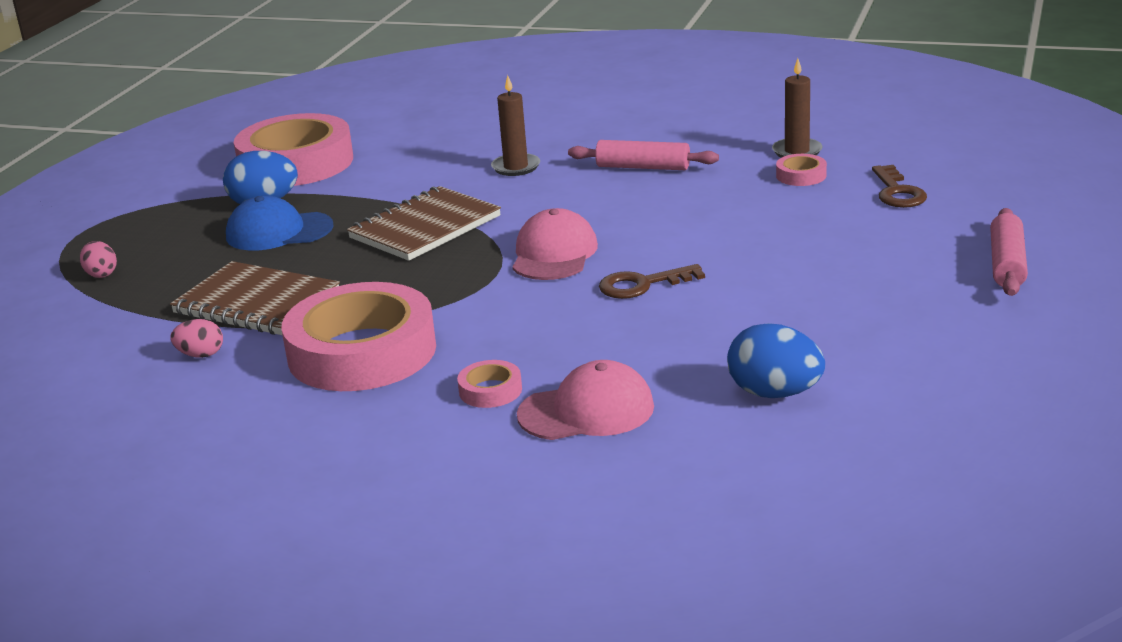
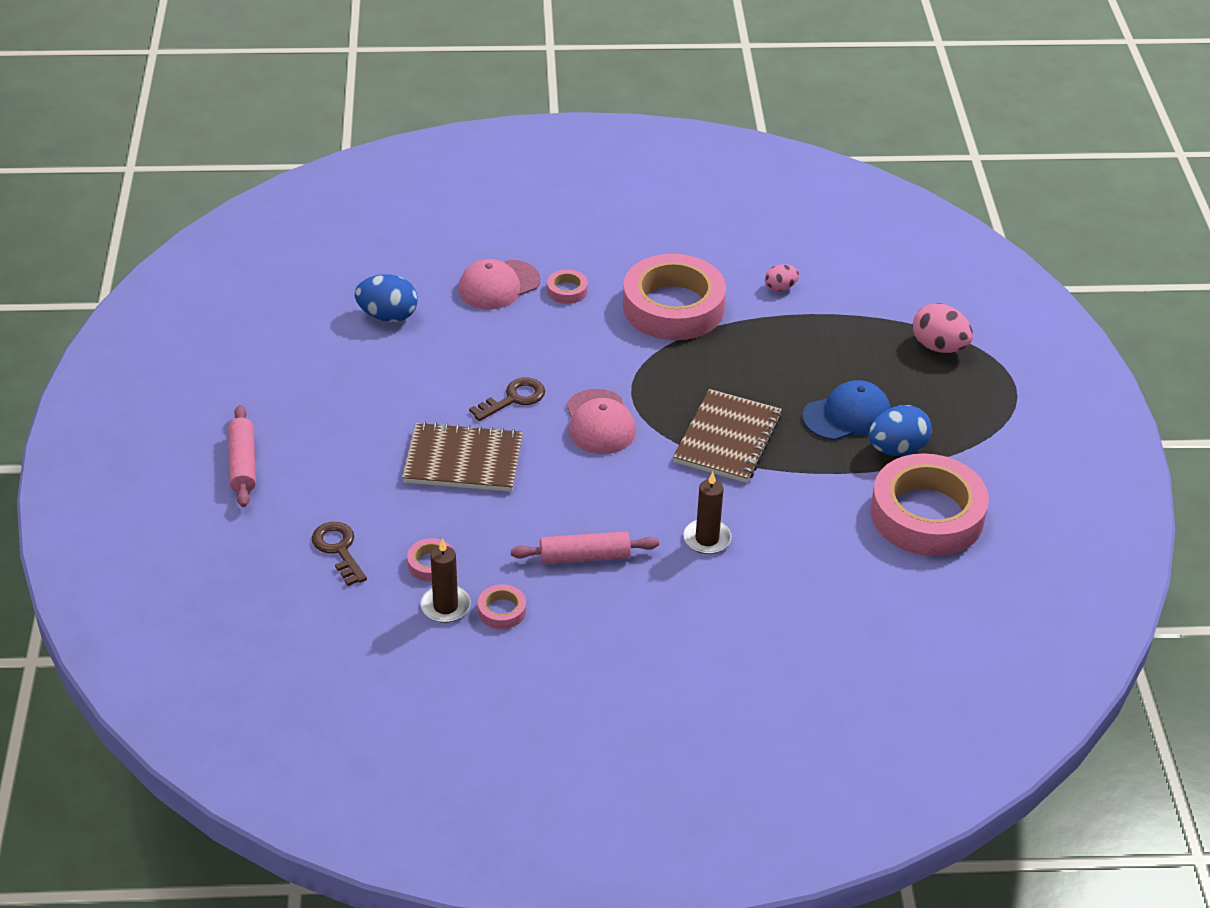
camera: 155 degrees right, 15 degrees up
(101, 274) = (939, 347): pink egg -> pink egg, size x1.74
(256, 303) = (788, 337): brown notebook -> brown notebook (463, 460)
(743, 145) = (502, 611): none -> pink tape

